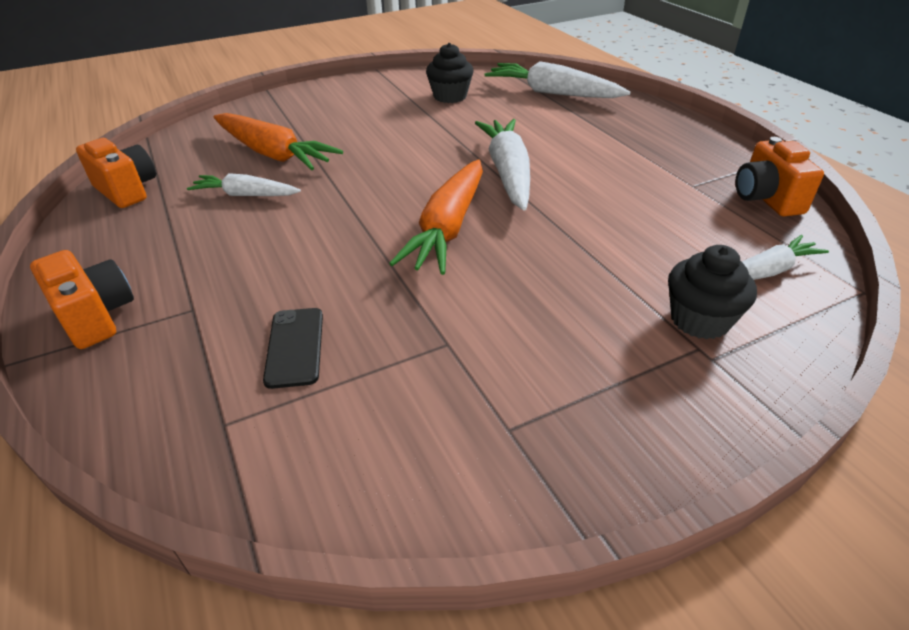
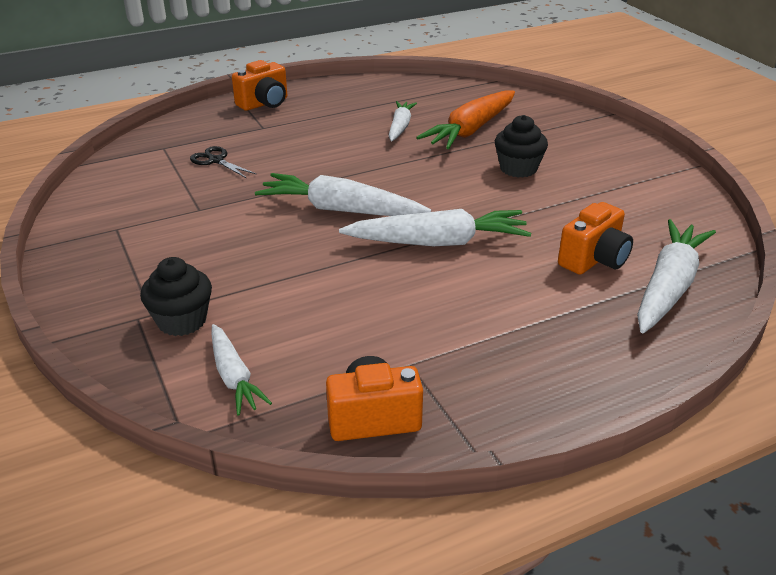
camera: 90 degrees right, 5 degrees down
(127, 190) = (409, 88): orange camera -> orange camera (594, 260)
(295, 347) = (216, 160): black phone -> black scissors
(448, 228) = (340, 210): orange carrot -> white carrot
(450, 96) = (629, 212): black cupcake -> black cupcake (518, 168)

